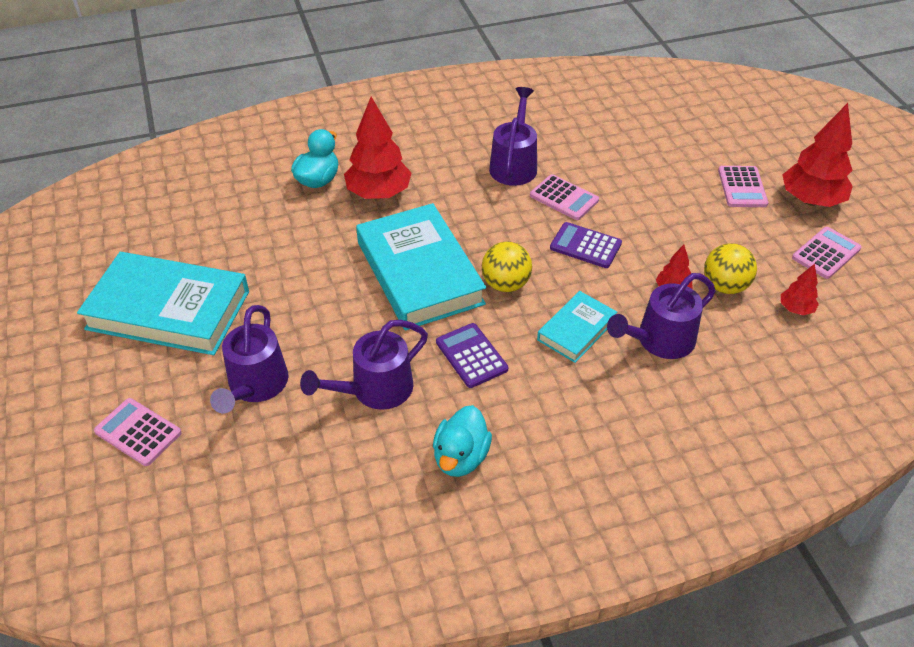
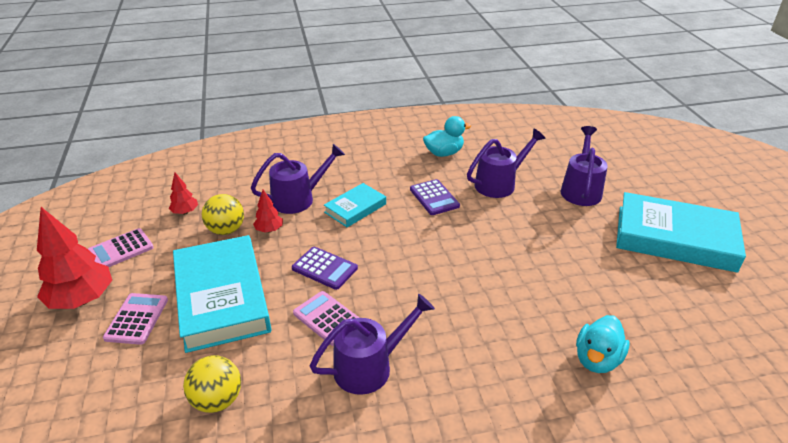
camera: 175 degrees left, 10 degrees down
(138, 432) = (644, 172): pink calculator -> none
(379, 193) = (524, 337): red tree -> none
(419, 273) = (474, 254): turquoise book -> turquoise book (222, 297)
(461, 457) = (444, 153): turquoise duck -> turquoise duck turned 45 degrees clockwise
(505, 284) = (402, 241): yellow ball -> yellow ball (217, 400)
(514, 164) = (370, 366): purple watering can -> purple watering can turned 135 degrees counterclockwise

